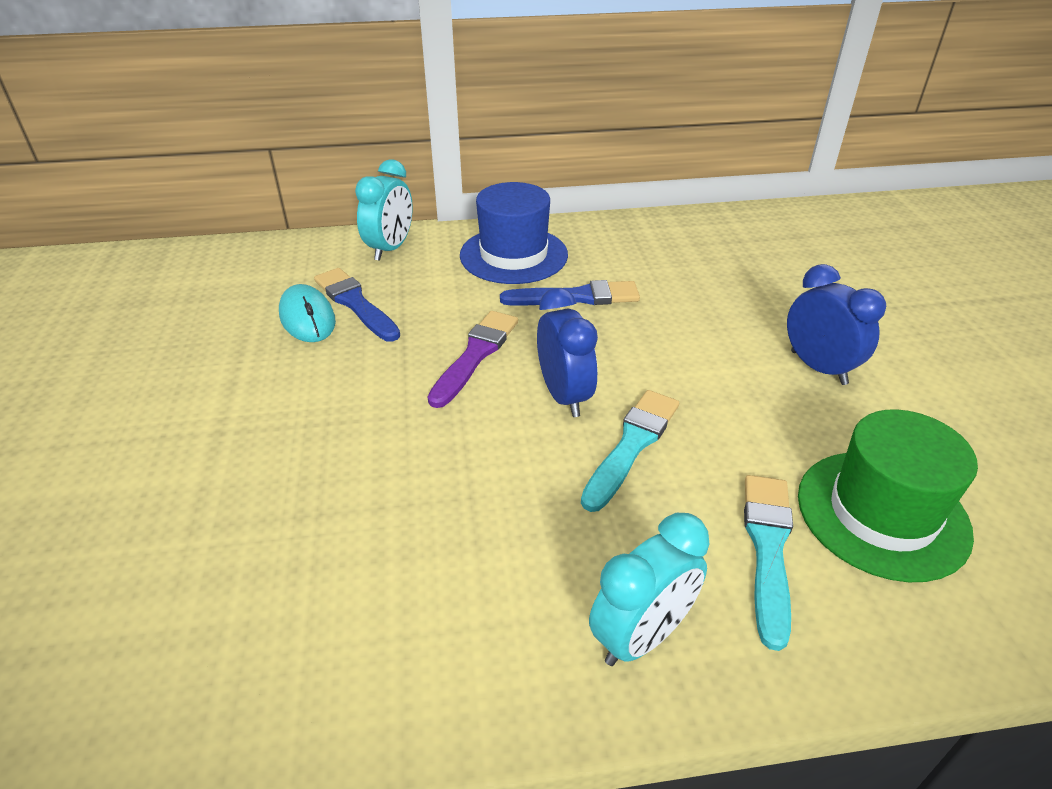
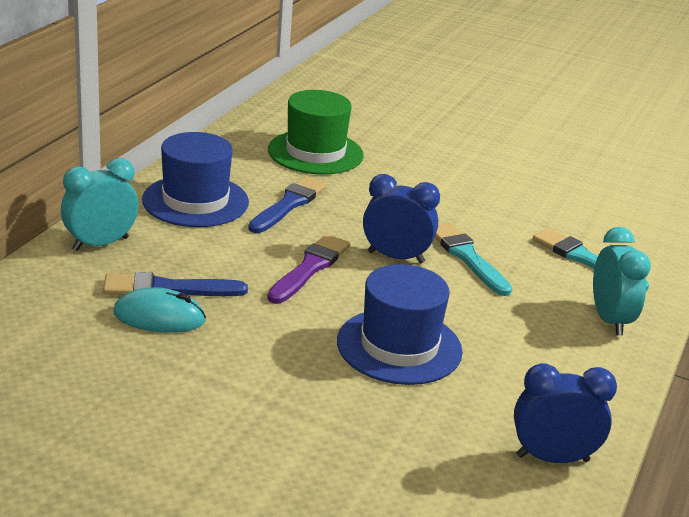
camera: 60 degrees left, 10 degrees down
(388, 470) = (399, 346): none -> blue hat
(390, 249) = (100, 244): turquoise clock -> turquoise clock turned 90 degrees counterclockwise
(475, 355) = (310, 268): purple brush -> purple brush turned 60 degrees clockwise
(818, 367) = (464, 173): blue clock -> blue clock (552, 458)
(882, 513) = (590, 219): green hat -> green hat (315, 152)

